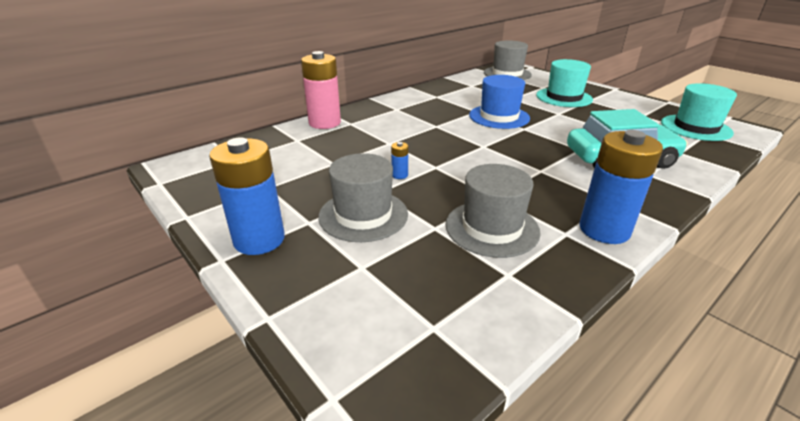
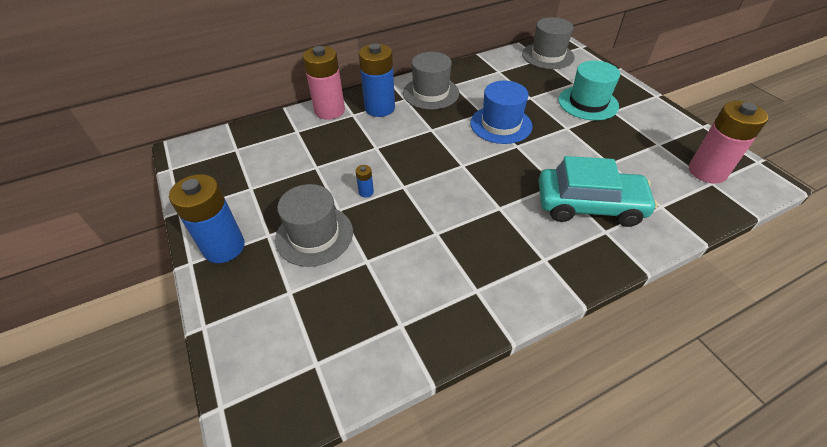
camera: 15 degrees right, 15 degrees up
(492, 228) = (414, 271): grey hat -> grey hat (431, 93)
(604, 230) = (514, 293): blue battery -> blue battery (380, 108)
(695, 127) = (707, 171): turquoise hat -> pink battery

